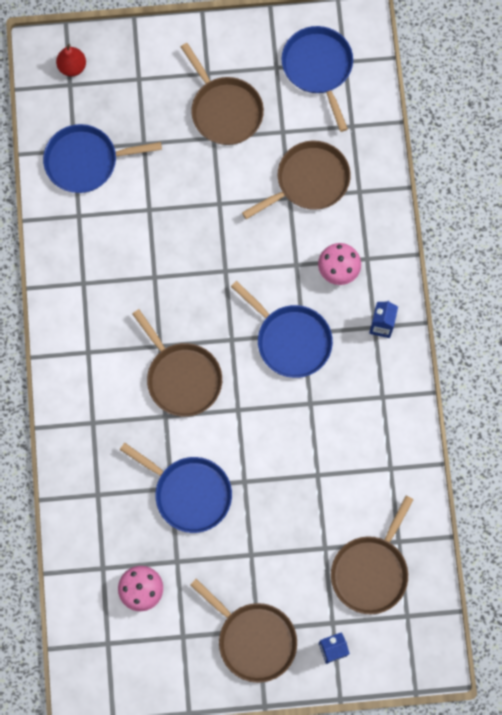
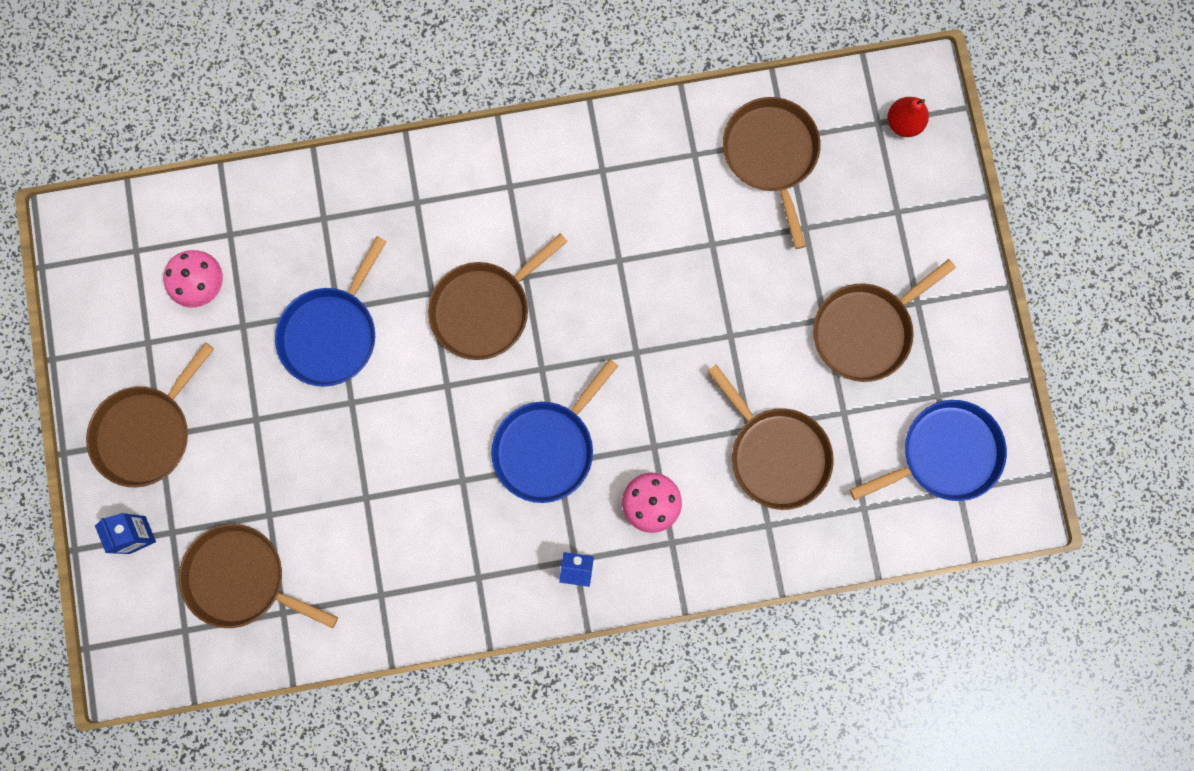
camera: 85 degrees right, 5 degrees up
(85, 161) = (771, 155): blue pan -> brown pan

